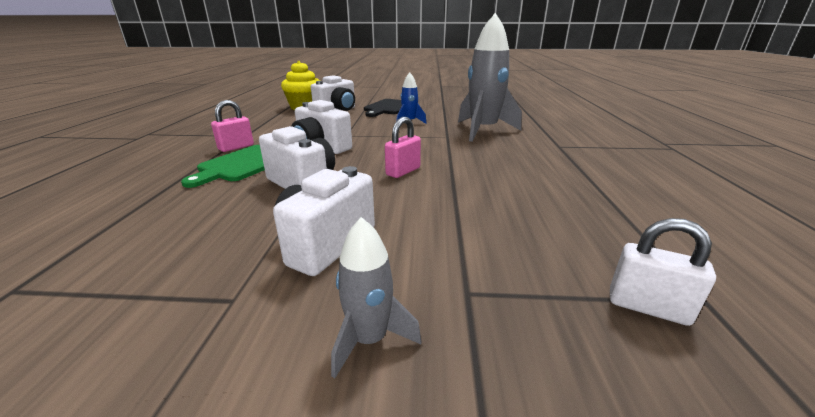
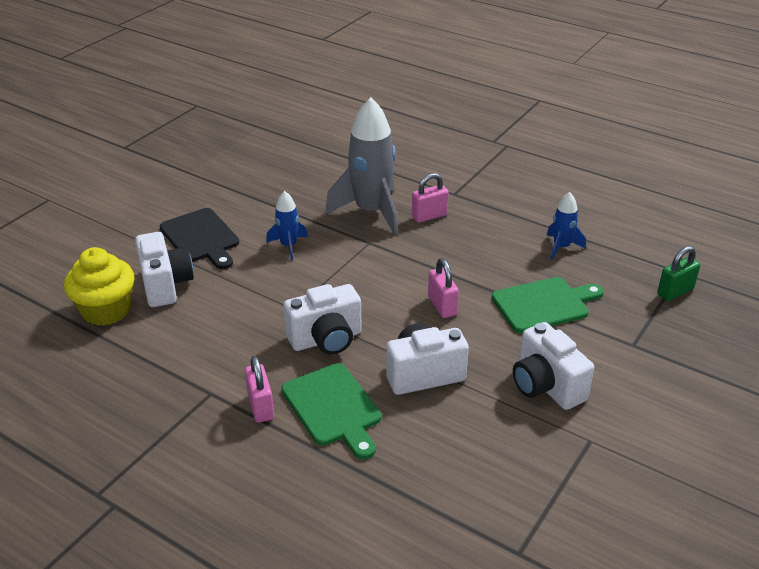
camera: 60 degrees left, 10 degrees up
(369, 339) = (652, 393): grey rocket -> none
(467, 213) = (544, 304): none -> green cutting board
(512, 145) = (429, 216): none -> pink padlock
(578, 201) = (561, 247): none -> blue rocket
(647, 307) = (675, 292): white padlock -> green padlock

